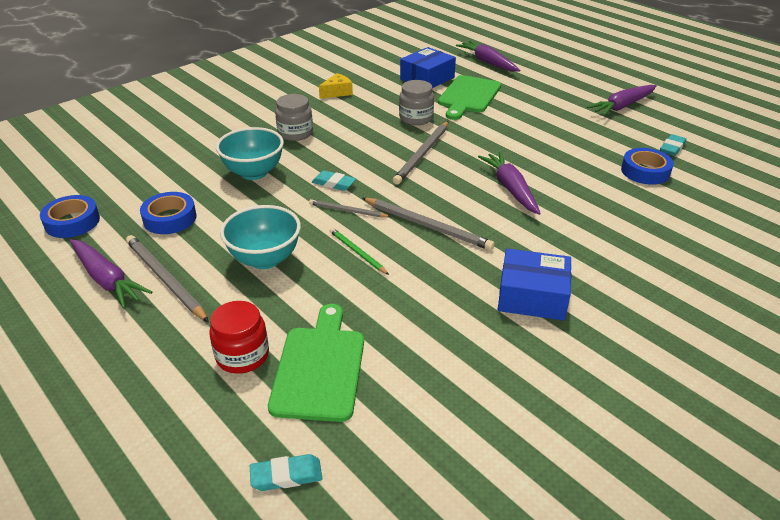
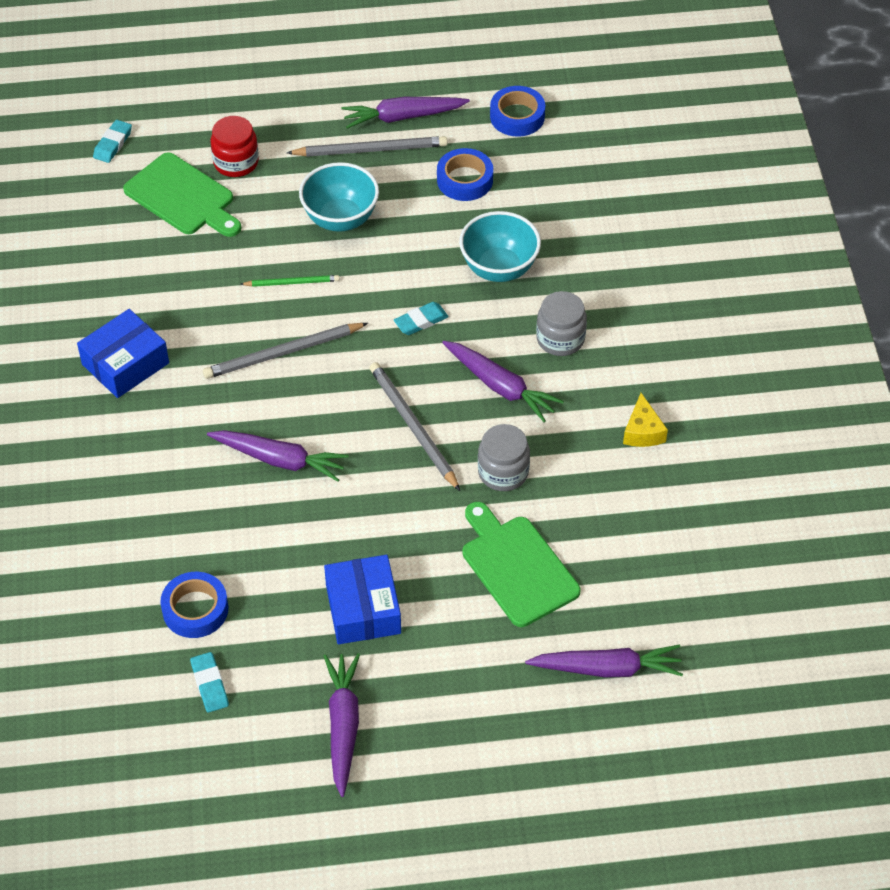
camera: 125 degrees right, 15 degrees up
(347, 211) = (362, 308): grey pencil -> none
(355, 139) = (500, 386): none -> purple carrot
(427, 78) = (609, 555): blue box -> blue box (363, 609)

